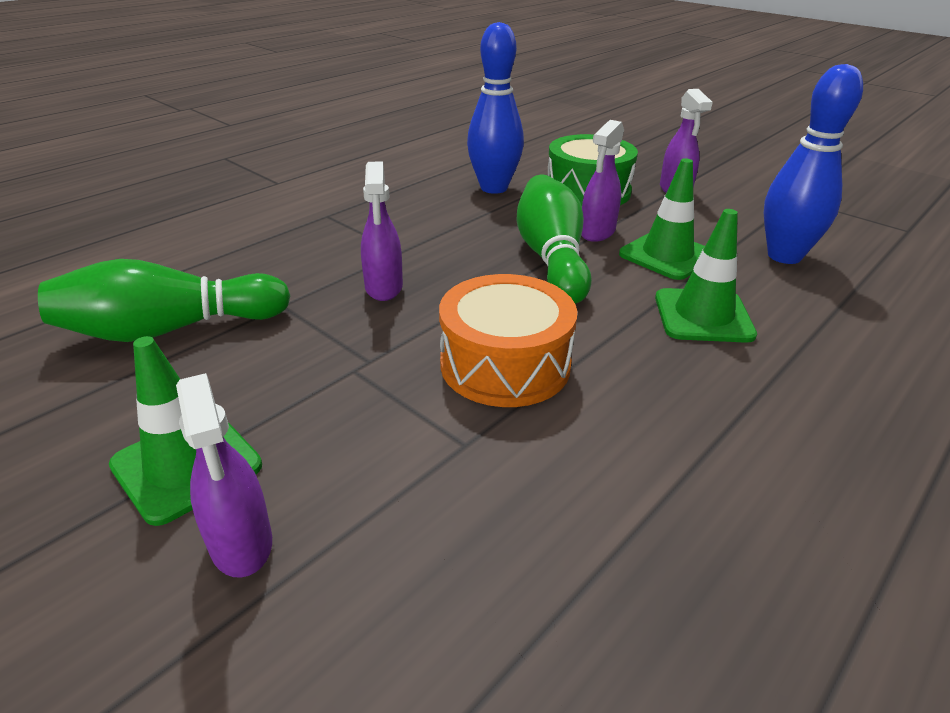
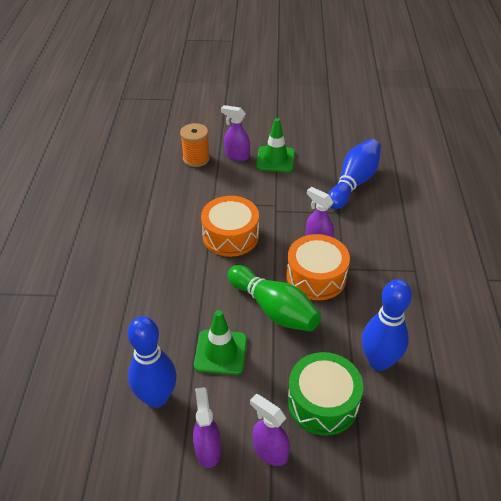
camera: 140 degrees right, 10 degrees up
(170, 329) = (353, 183): green bowling pin -> blue bowling pin
(351, 619) = (196, 159): none -> orange spool
(449, 260) = (316, 277): none -> orange drum
(597, 232) = (273, 350): purple spray bottle -> purple spray bottle (207, 449)
(703, 316) = (175, 310): green traffic cone -> none

